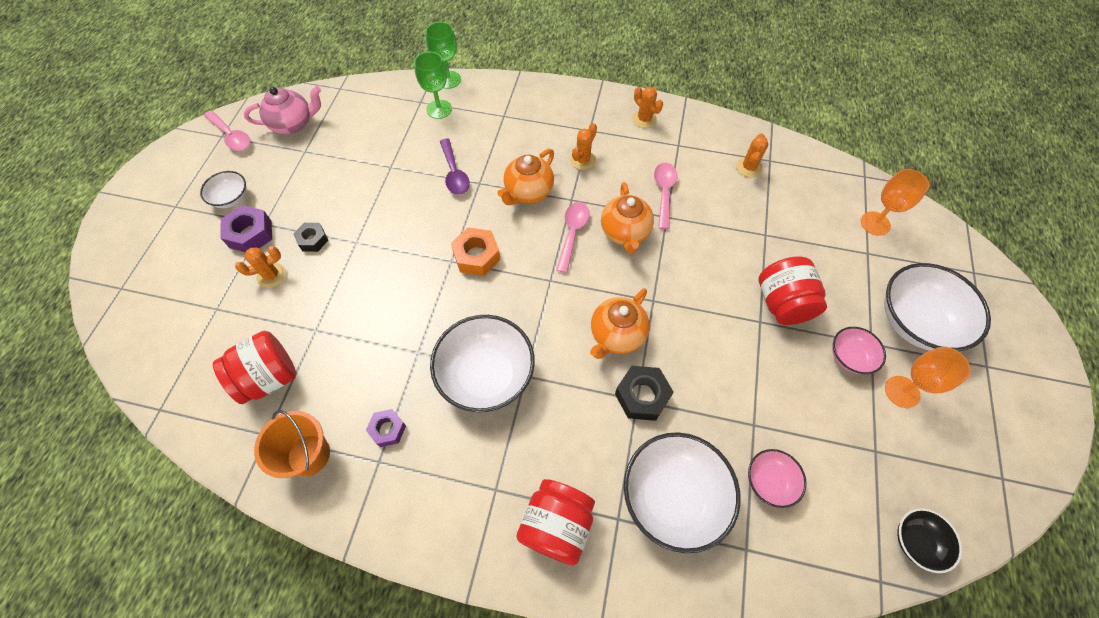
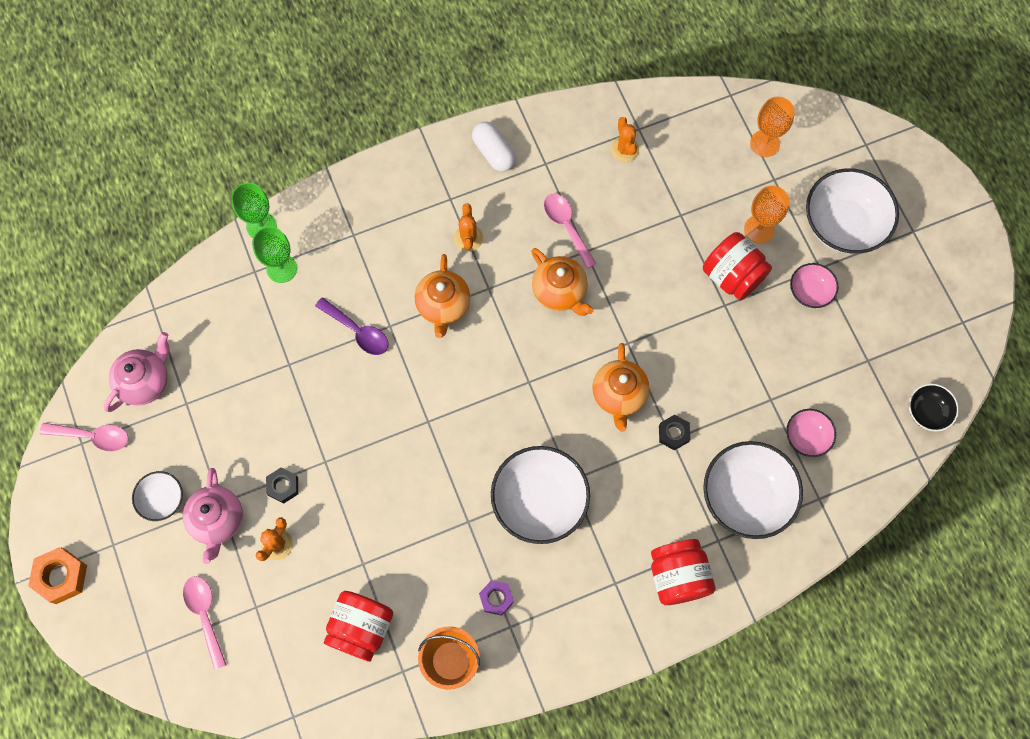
camera: 35 degrees left, 10 degrees up
(250, 234) = (217, 520): purple nut -> pink teapot
(476, 256) = (447, 402): orange nut -> orange nut (61, 576)
(572, 233) = (514, 323): pink spoon -> pink spoon (205, 615)
(642, 396) = (673, 434): black nut -> black nut, size x0.65
(644, 119) = (493, 152): orange cactus -> white capsule
(902, 392) = (862, 296): orange goblet -> orange goblet (759, 229)

